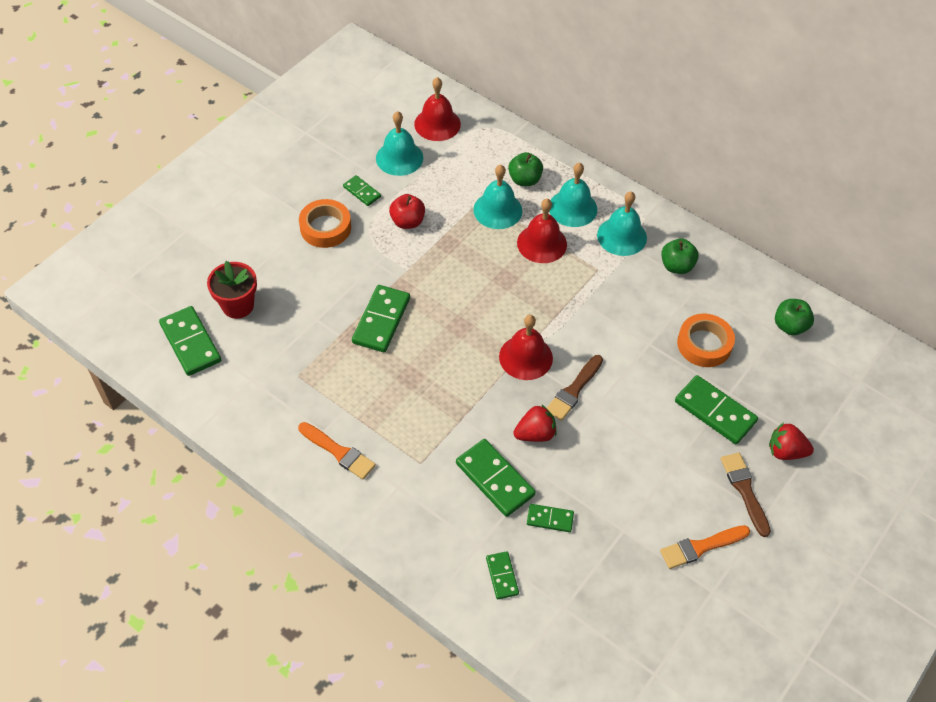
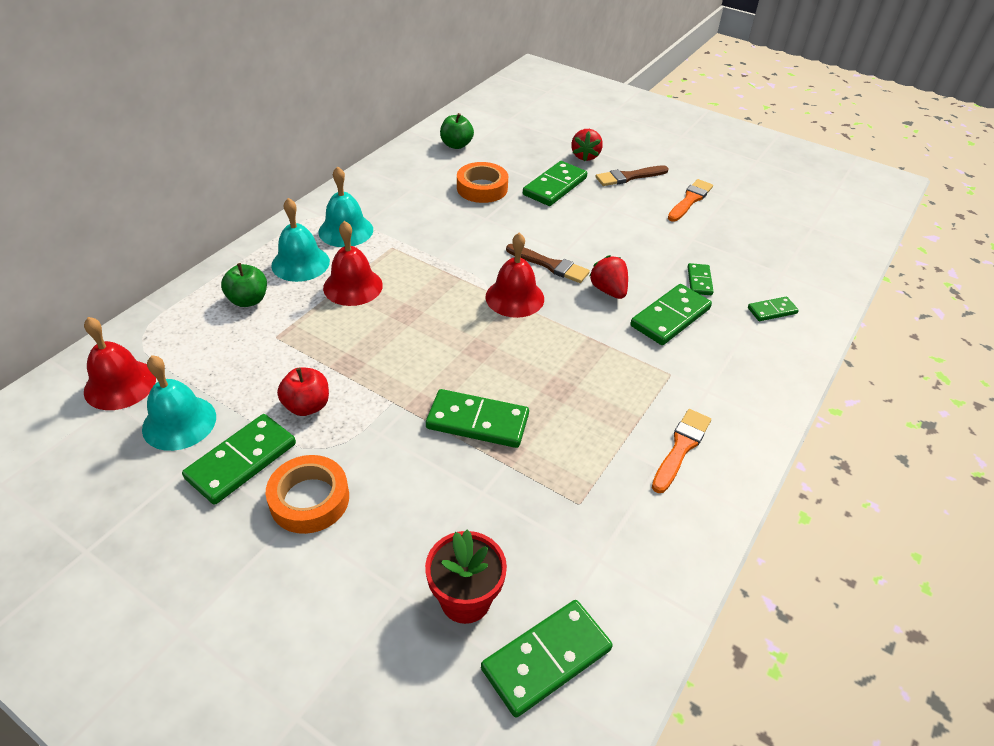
camera: 95 degrees left, 10 degrees down
(362, 192) = (241, 461): green domino -> green domino, size x1.80
(498, 210) = (296, 322): turquoise bell -> none
(676, 266) = (388, 199): green apple -> none
(701, 547) = (690, 200): orange brush -> orange brush turned 120 degrees counterclockwise

